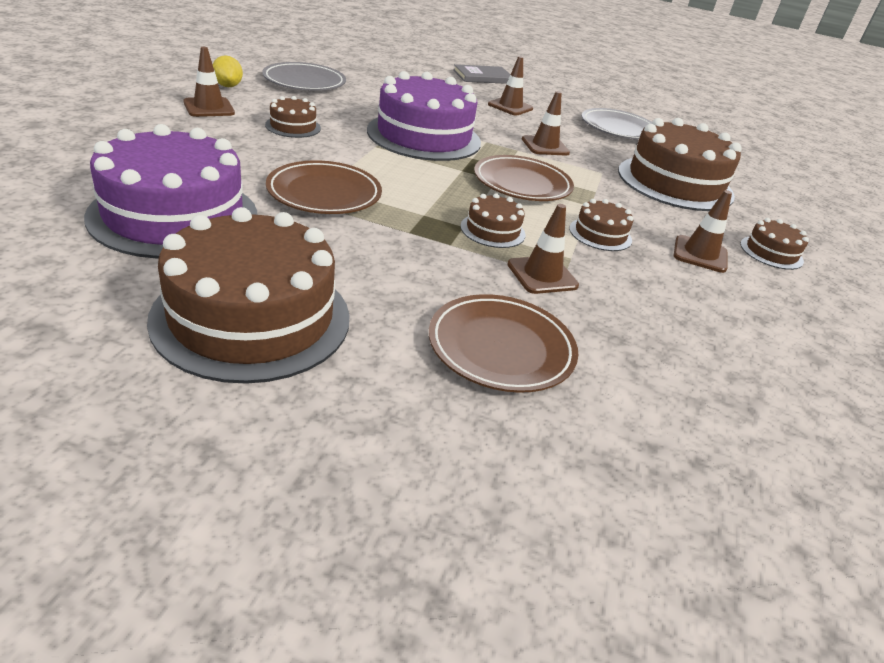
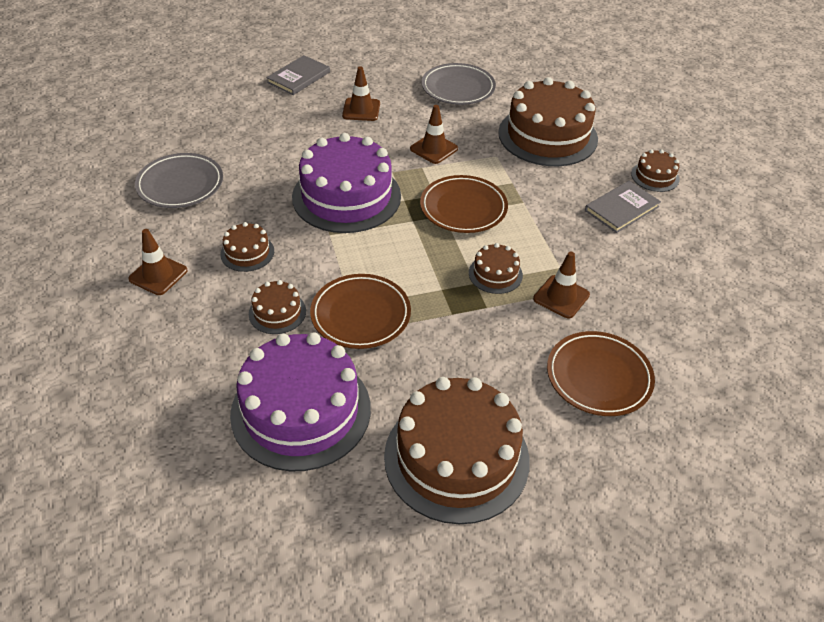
camera: 30 degrees left, 10 degrees up
(228, 86) = (132, 234): yellow lemon -> none
(600, 234) = (555, 230): brown cake -> brown cake (277, 312)
(700, 254) = (621, 208): brown traffic cone -> grey book

